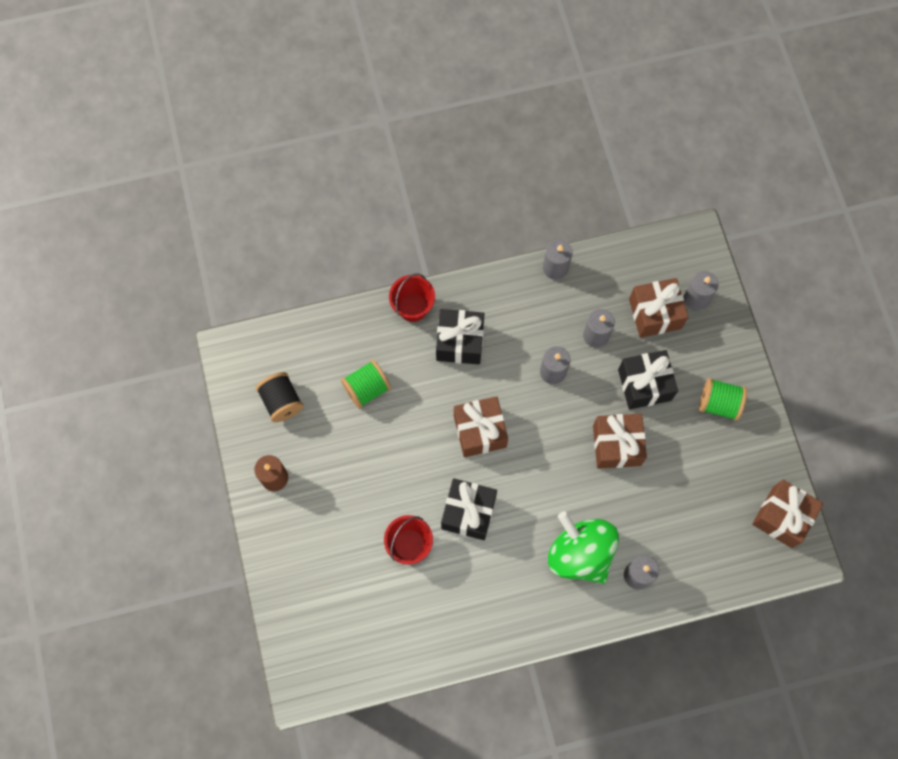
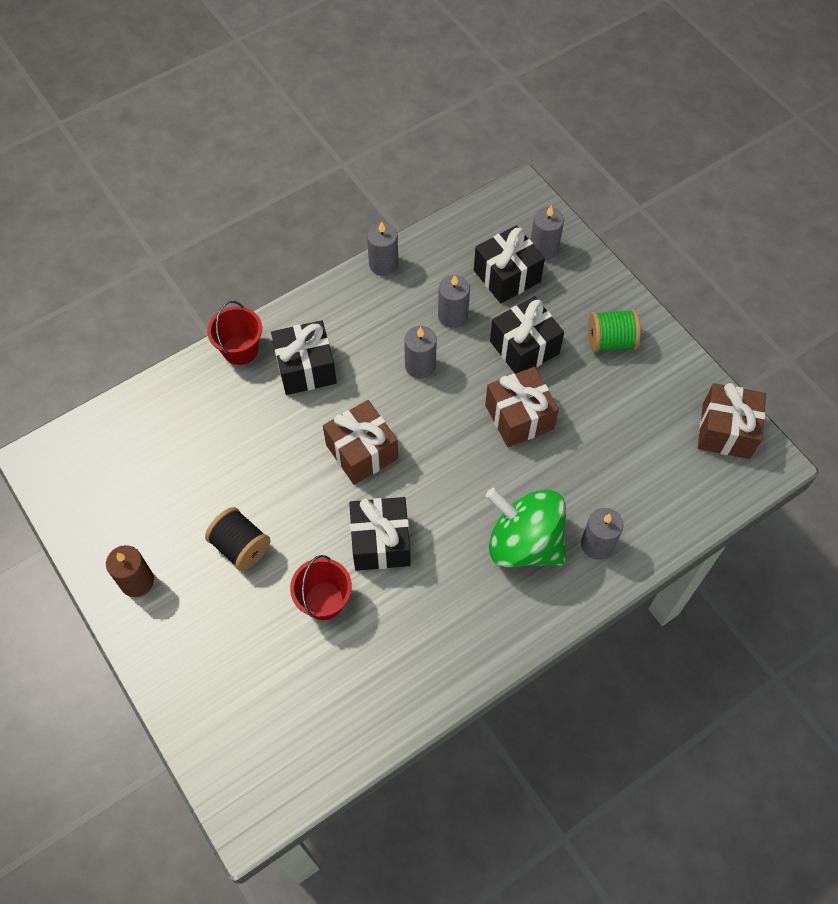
camera: 20 degrees left, 10 degrees down
(282, 401) = (119, 494): black spool -> black spool (241, 547)
(367, 388) = (216, 449): green spool -> none
(655, 314) = (507, 276): brown gift -> black gift

